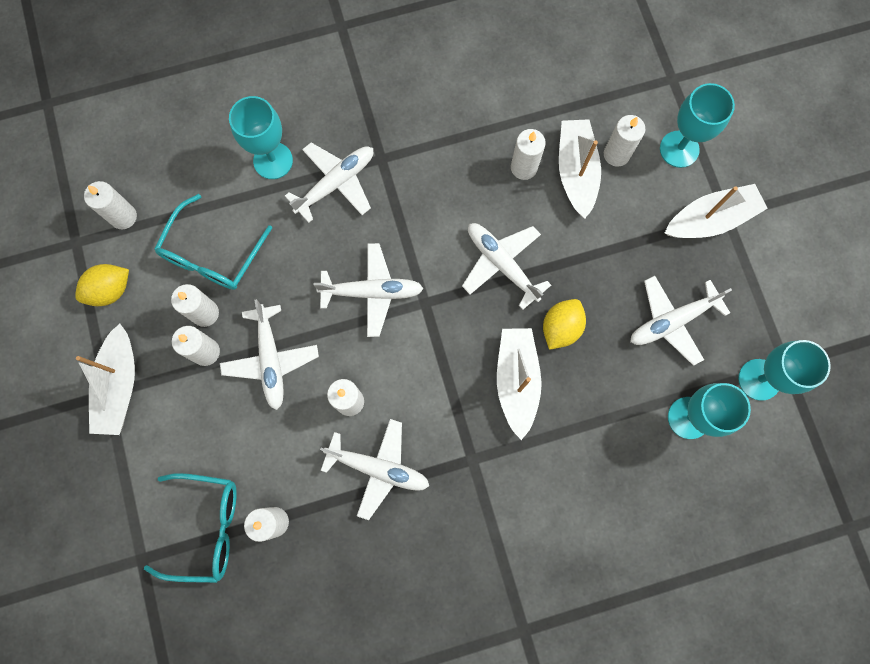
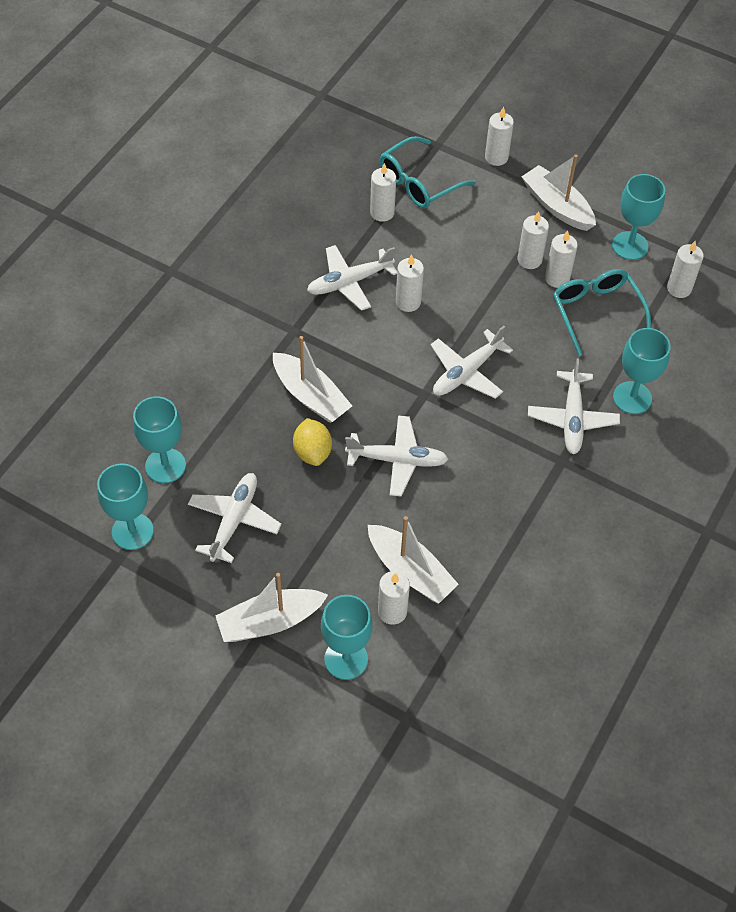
camera: 135 degrees right, 20 degrees down
(110, 290) = (630, 246): yellow lemon -> turquoise goblet
(271, 359) = (484, 286): white plane -> none
(524, 167) = (453, 541): white candle -> white candle (496, 157)
(710, 219) = (269, 621): white boat -> white boat turned 45 degrees clockwise

